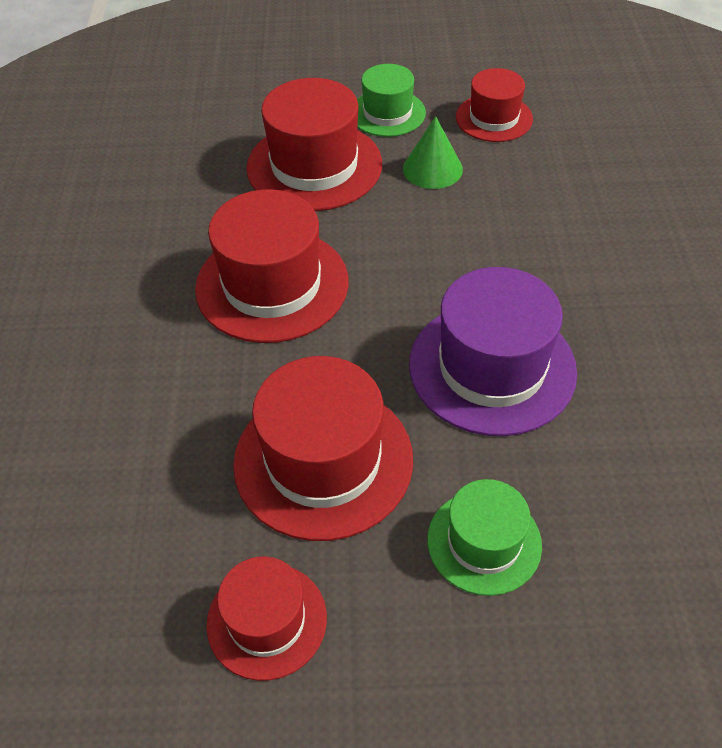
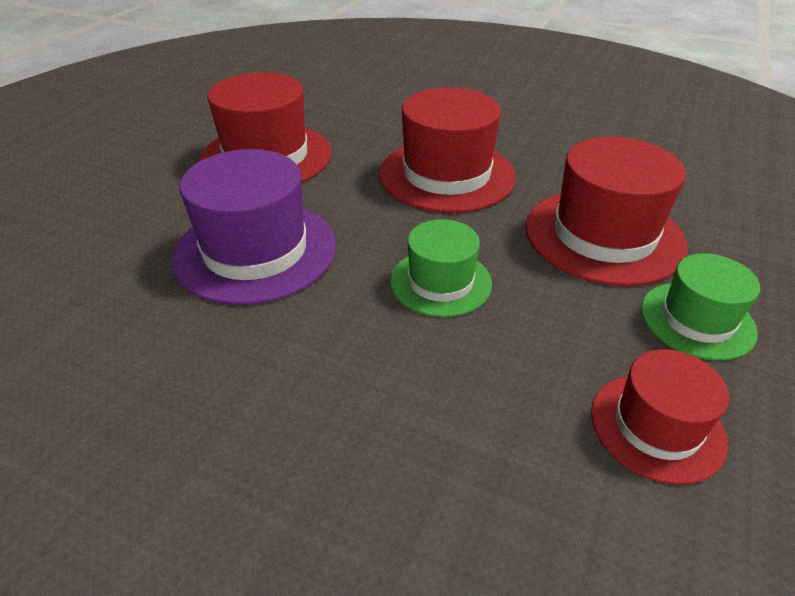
camera: 115 degrees right, 10 degrees down
(267, 620) = (195, 119): red hat -> none
(432, 169) = (559, 317): green cone -> none
(484, 542) = (135, 194): green hat -> green hat (440, 282)

